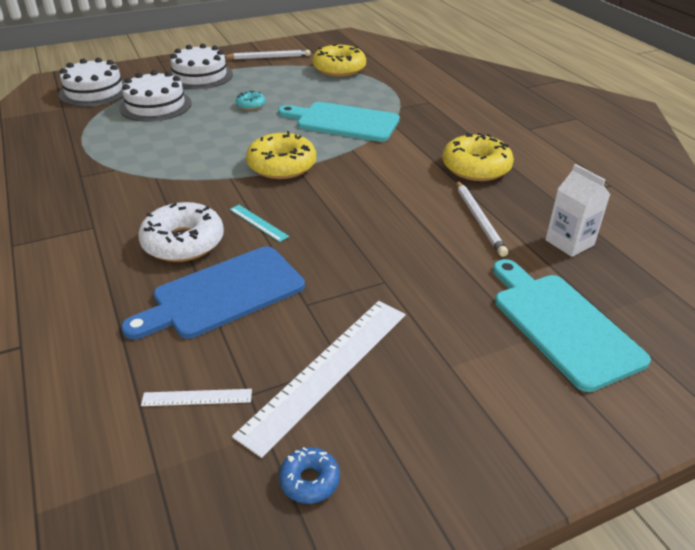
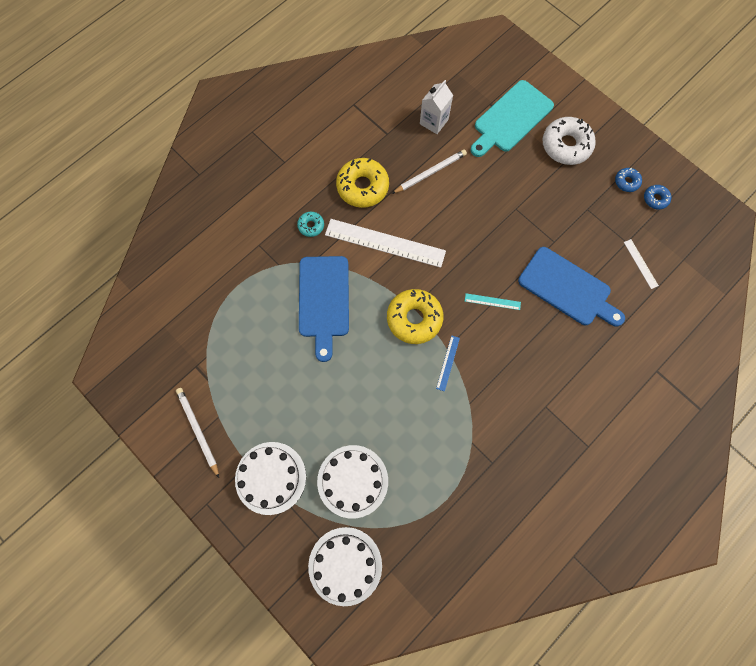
camera: 110 degrees left, 35 degrees up
(183, 242) = (534, 337): white donut -> white donut (566, 145)
(212, 174) = (448, 363): none -> blue ruler
(251, 105) = (320, 392): turquoise donut -> turquoise donut (311, 226)
(258, 222) = (492, 301): turquoise ruler -> turquoise ruler turned 75 degrees clockwise
(327, 370) = (595, 214): white ruler -> white ruler (385, 243)
(339, 69) = (208, 346): yellow donut -> none
(343, 122) = (324, 301): turquoise cutting board -> blue cutting board
(370, 445) = (626, 182): none -> blue donut

